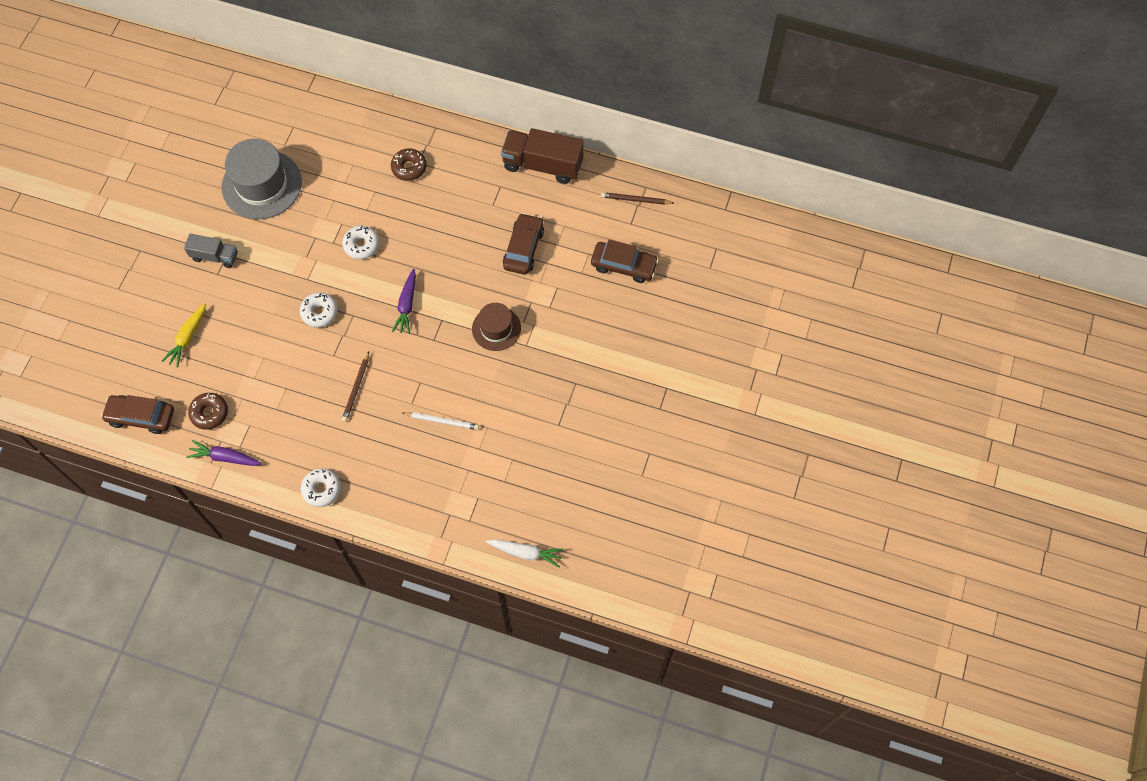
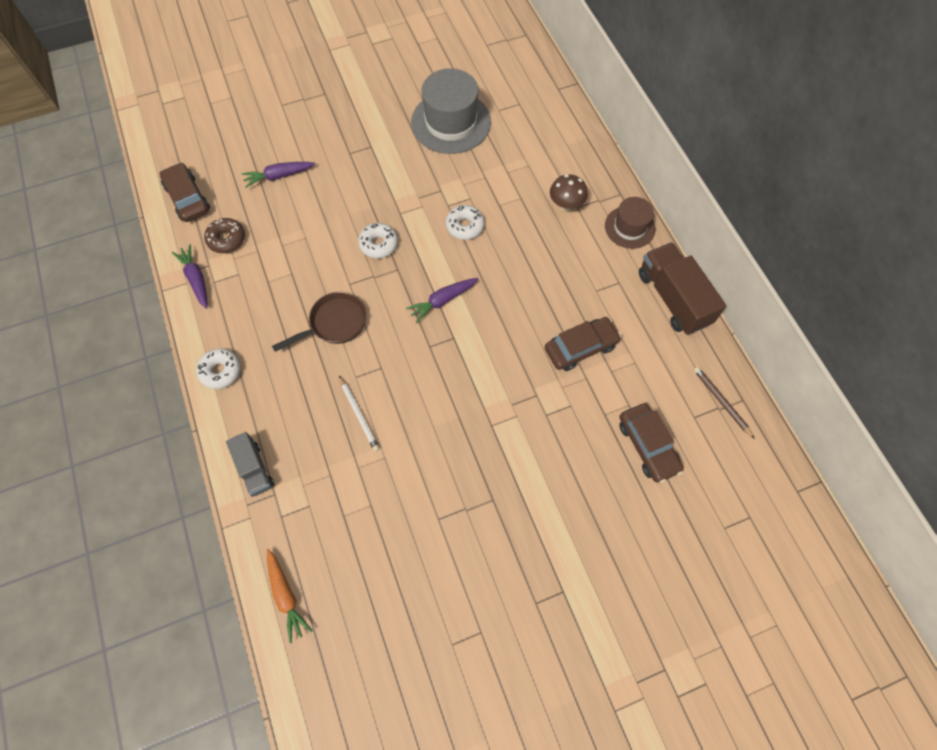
camera: 50 degrees right, 0 degrees up
(187, 338) = (278, 176): yellow carrot -> purple carrot
(215, 256) = (362, 140): grey truck -> grey truck (254, 469)
(356, 388) = (334, 323): brown pencil -> brown pan
(409, 168) = (566, 204): brown donut -> brown mushroom
(496, 328) = (485, 387): brown hat -> brown hat (630, 227)
(526, 553) = (286, 596): white carrot -> orange carrot

